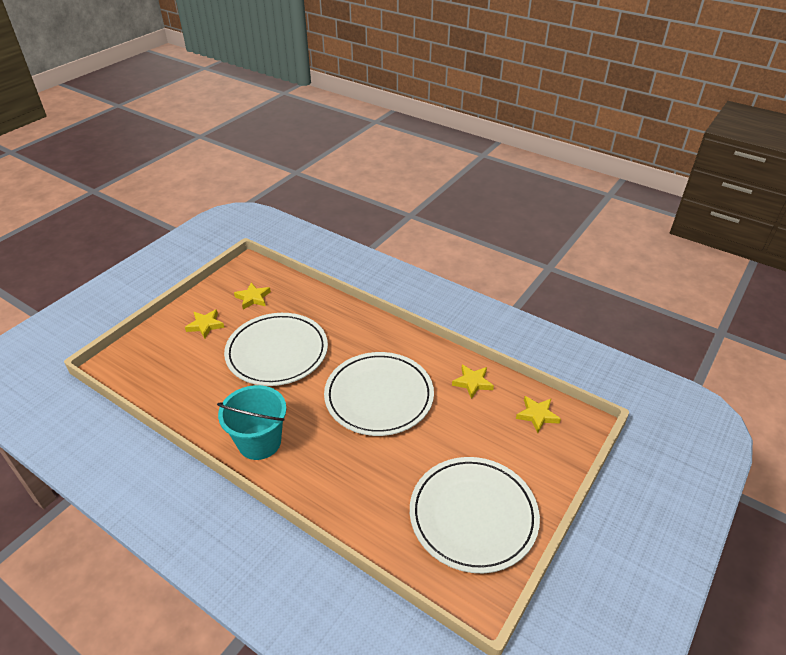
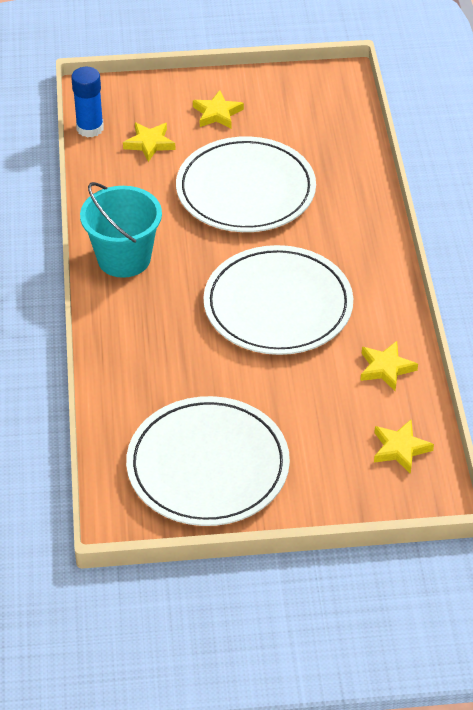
camera: 50 degrees right, 5 degrees up
(135, 386) = (90, 128): none -> blue glue stick
(253, 298) = (297, 117): yellow star -> yellow star (149, 144)

